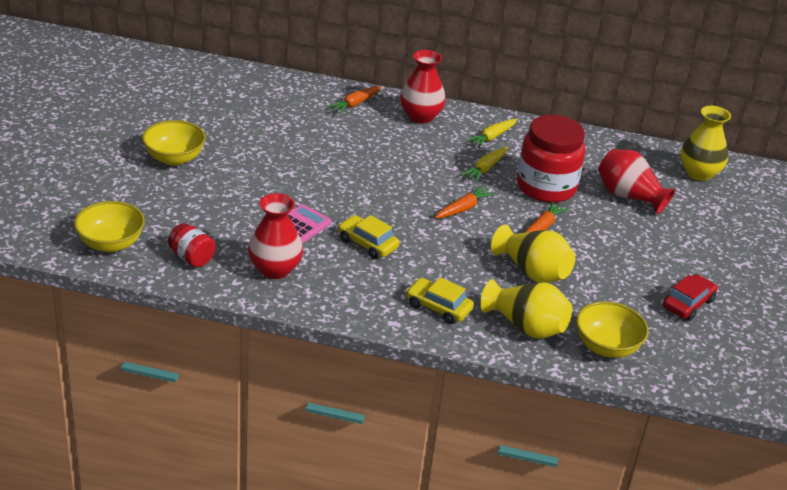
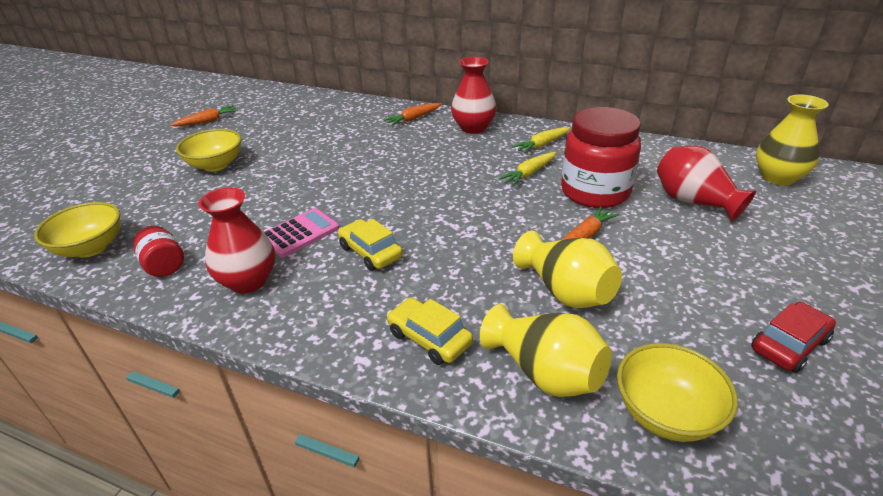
camera: 15 degrees right, 0 degrees up
(463, 208) = (494, 214): orange carrot -> orange carrot (207, 121)

